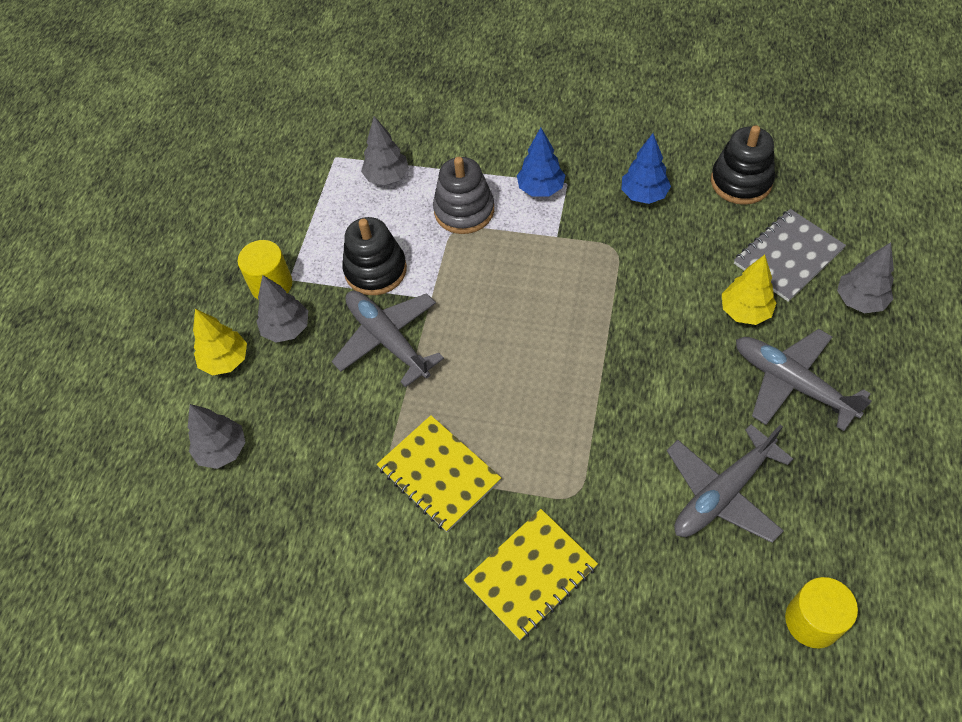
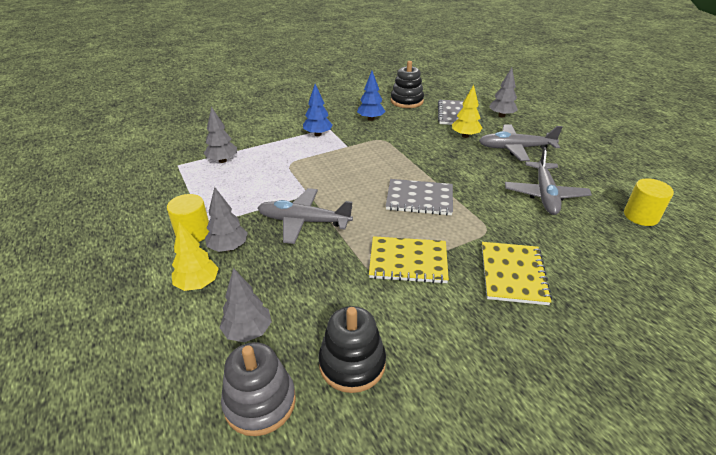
camera: 45 degrees left, 20 degrees down
(375, 270) = (260, 197): black stacking toy -> black stacking toy (352, 363)
(464, 210) = (285, 156): grey stacking toy -> grey stacking toy (260, 402)
(550, 390) = (419, 199): none -> grey notebook

